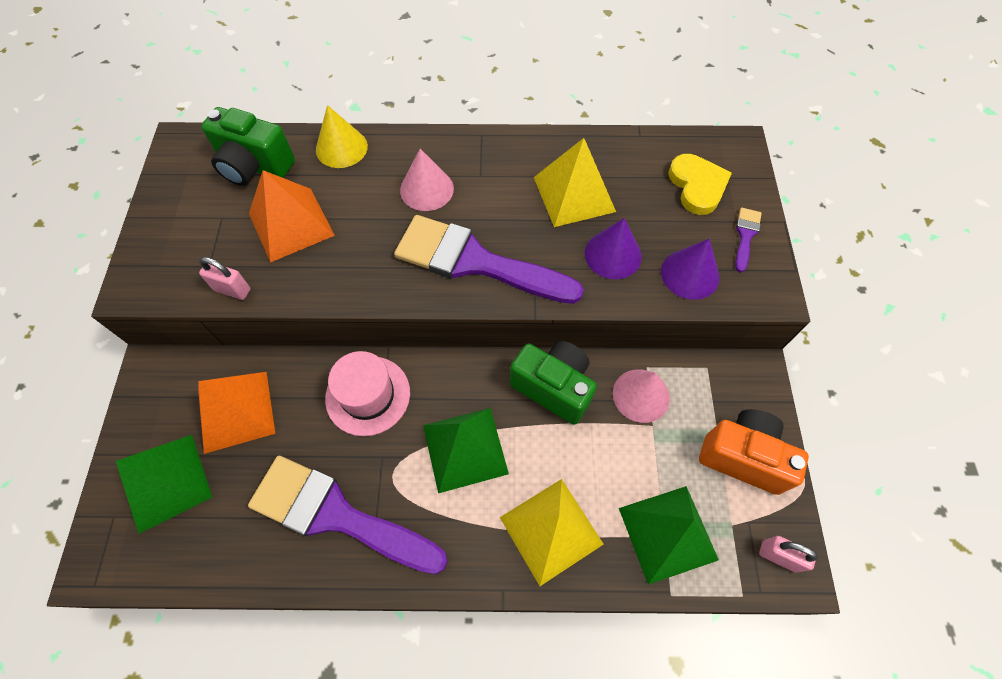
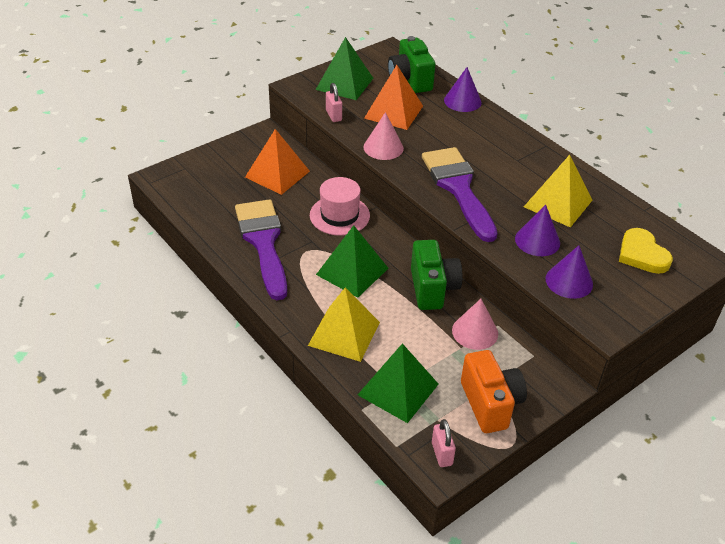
camera: 50 degrees right, 20 degrees down
(166, 482) = (218, 174): green pyramid -> green pyramid (344, 83)
(341, 148) = (462, 101): yellow cone -> purple cone
(426, 189) = (479, 145): pink cone -> pink cone (383, 147)
(697, 186) = (642, 254): yellow heart -> yellow heart turned 120 degrees clockwise
(745, 236) = (634, 295): purple brush -> none

